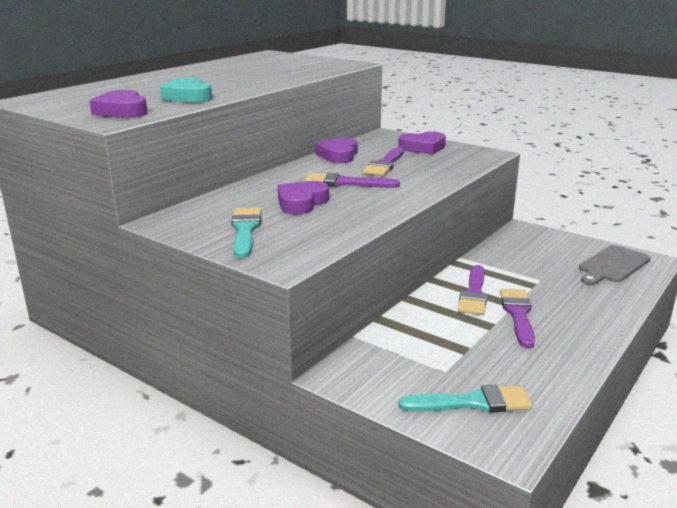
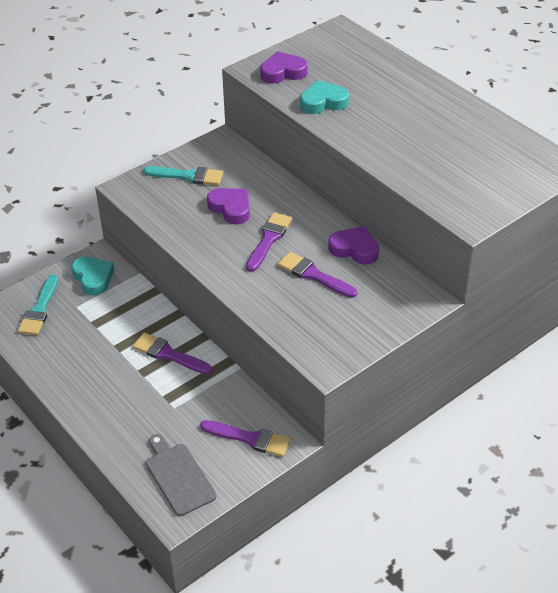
camera: 105 degrees right, 20 degrees up
(382, 370) = (93, 278): none -> turquoise heart
(423, 148) = (363, 317): purple heart -> none
(518, 314) = (125, 369): purple brush -> purple brush (250, 438)

